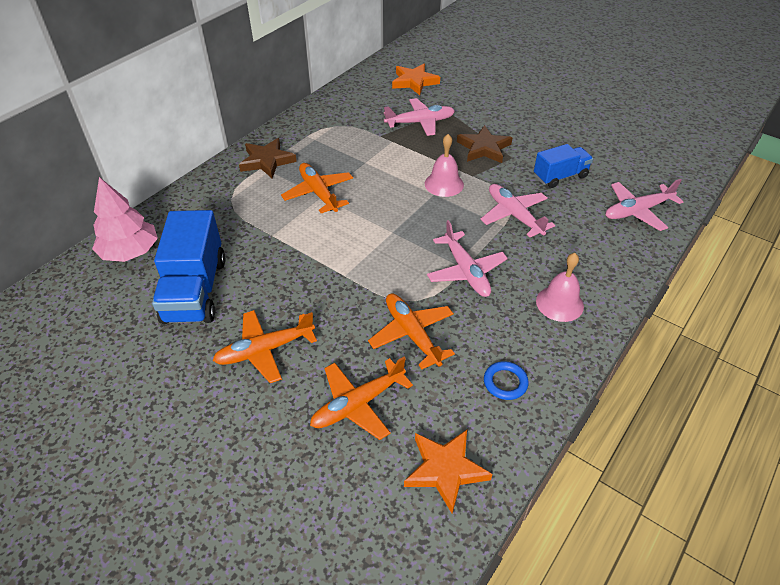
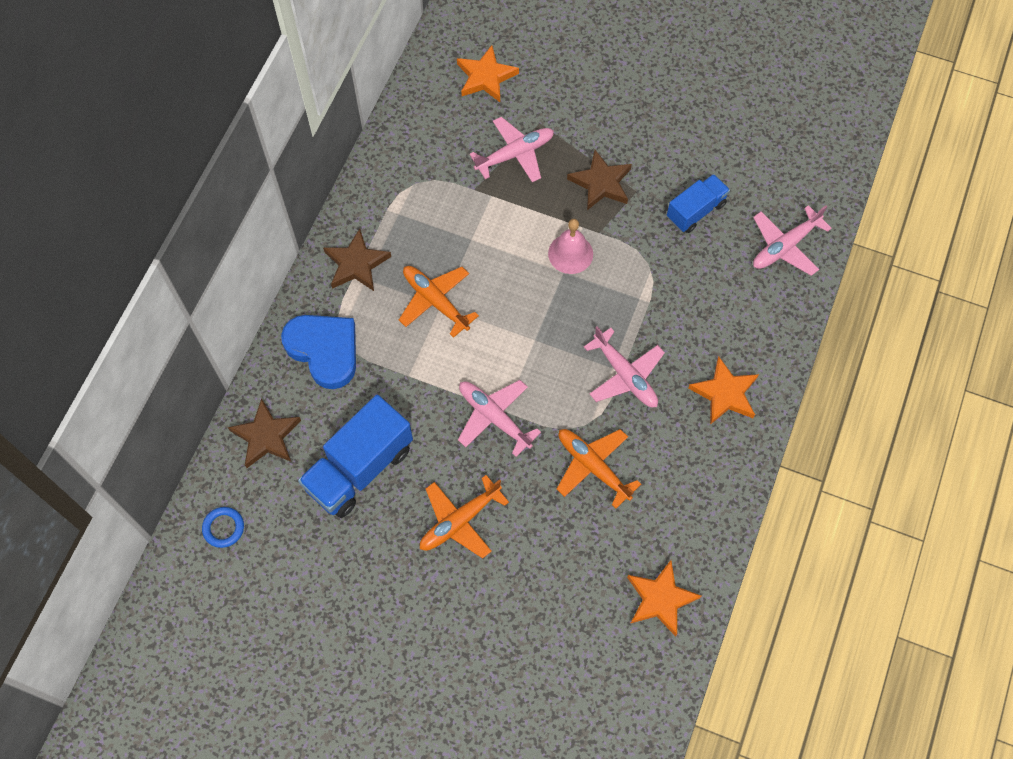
camera: 15 degrees left, 20 degrees up
(130, 252) = (266, 436): pink tree -> brown star
(195, 290) = (359, 468): blue truck -> blue truck turned 60 degrees clockwise
(212, 206) = (324, 350): none -> blue heart
(358, 404) = (567, 555): orange plane -> none
(505, 382) = (692, 498): blue ring -> blue ring (223, 528)
(514, 215) = (657, 284): pink plane -> pink plane (494, 418)
(559, 303) = (725, 393): pink bell -> orange star

